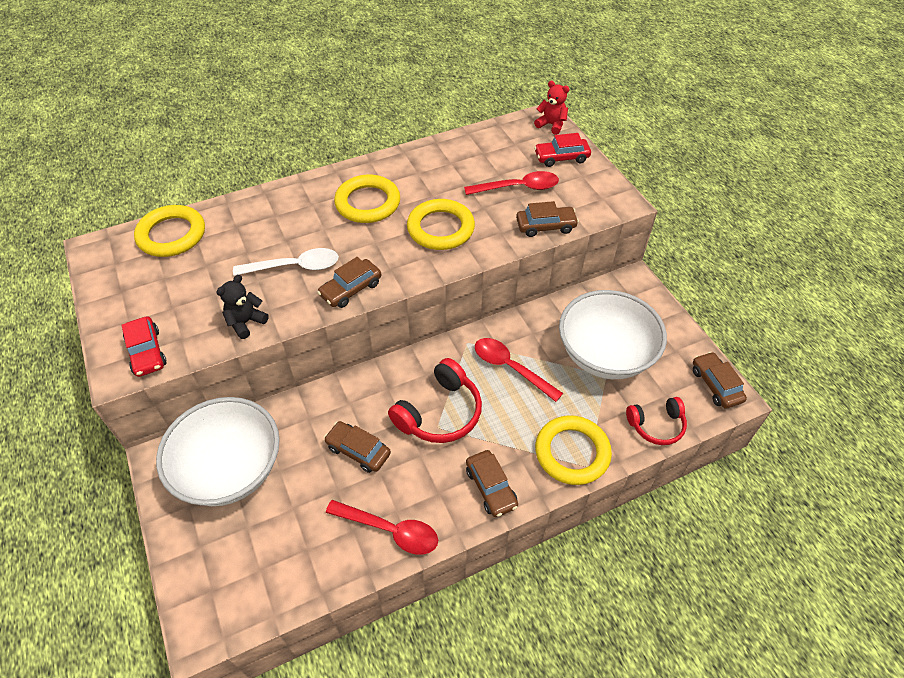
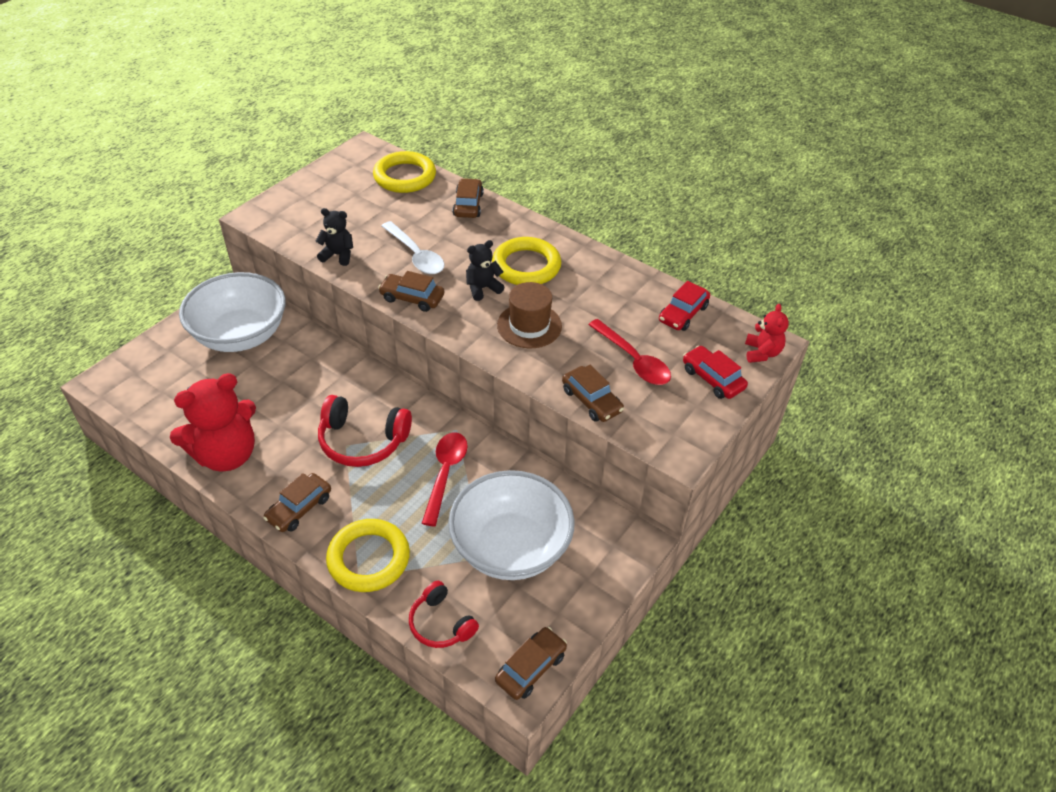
camera: 60 degrees right, 5 degrees down
(147, 352) = (280, 219): red car -> red car (683, 314)
(358, 451) = (294, 402): brown car -> brown car (468, 205)
(374, 239) = (483, 288): none -> black teddy bear
(390, 530) = (226, 454): red spoon -> red teddy bear
(440, 228) = (529, 325): yellow ring -> brown hat

